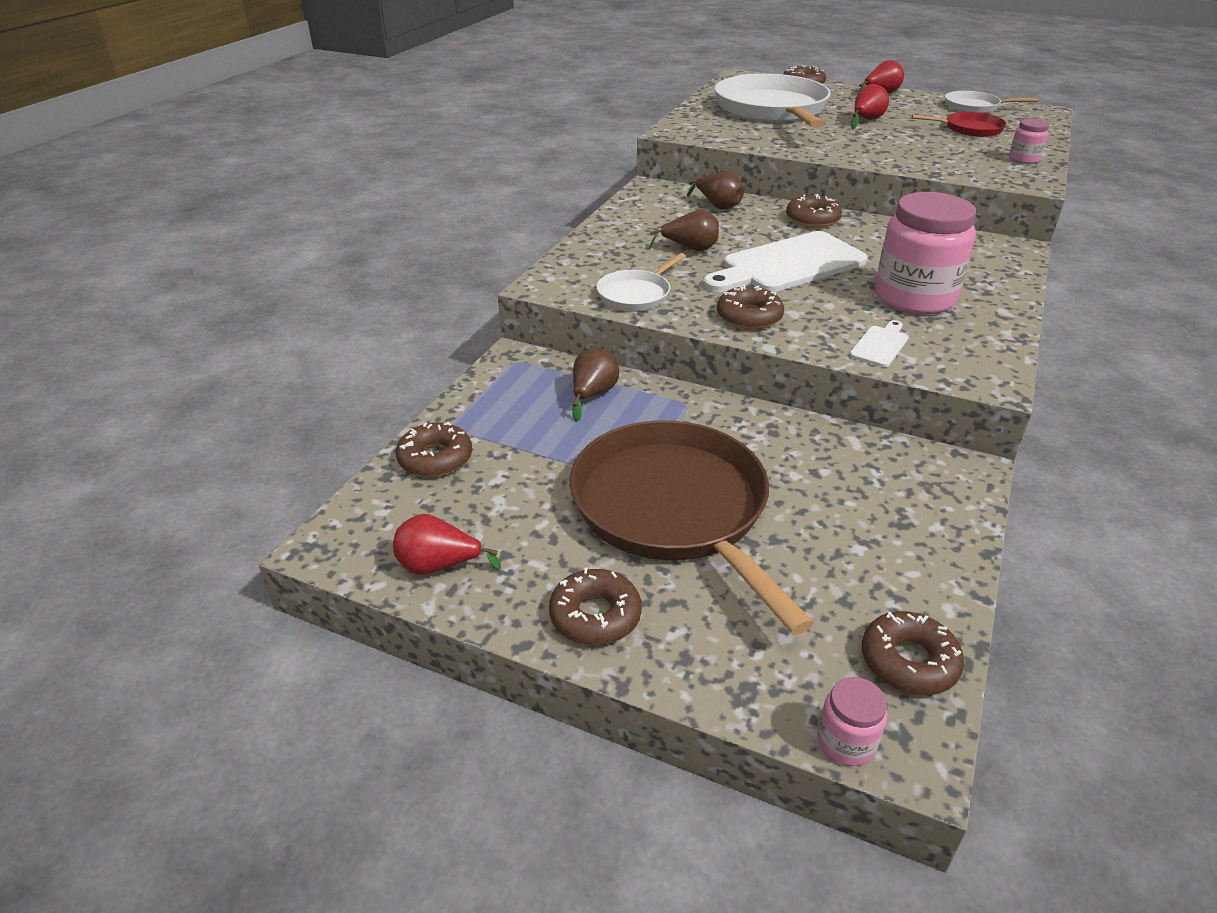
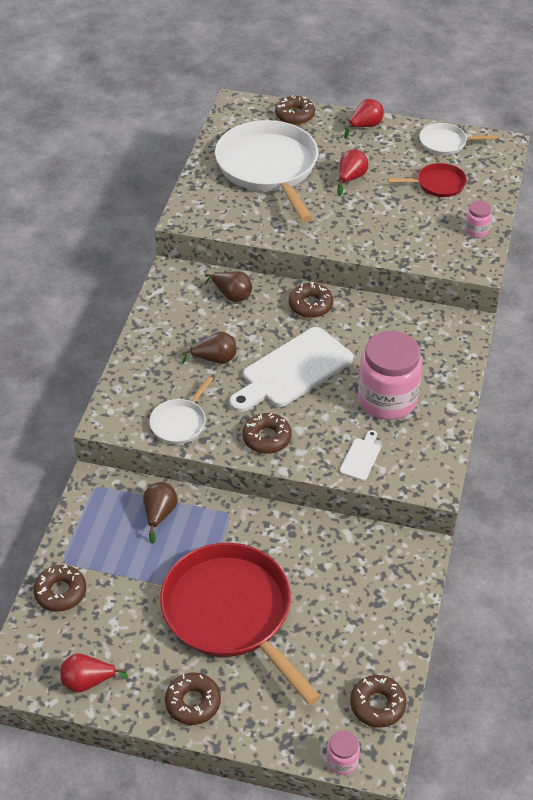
camera: 10 degrees left, 10 degrees up
(674, 509) = (231, 613): brown pan -> red pan

